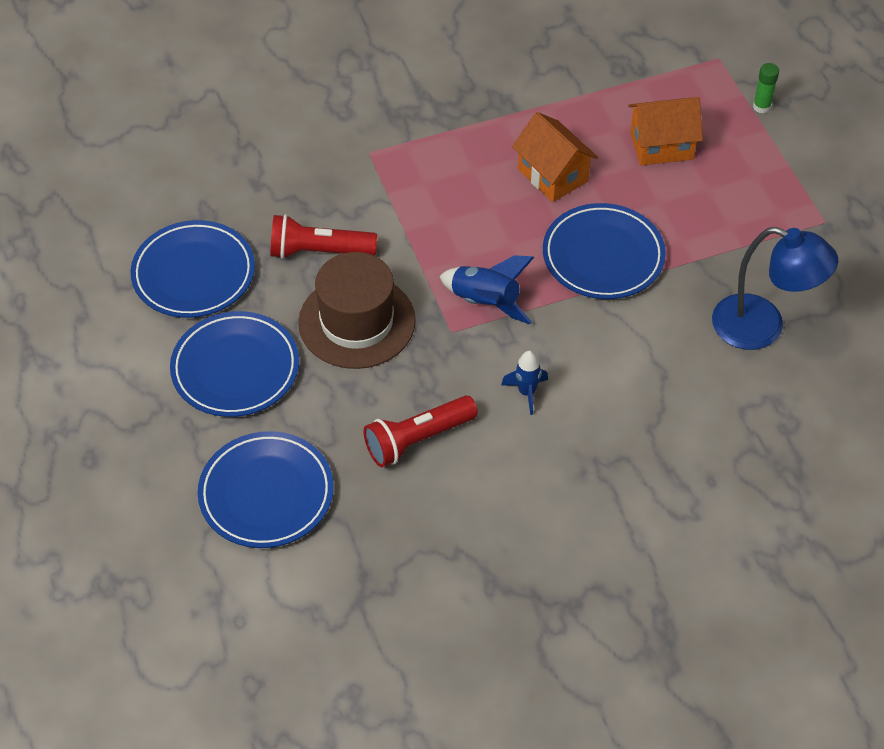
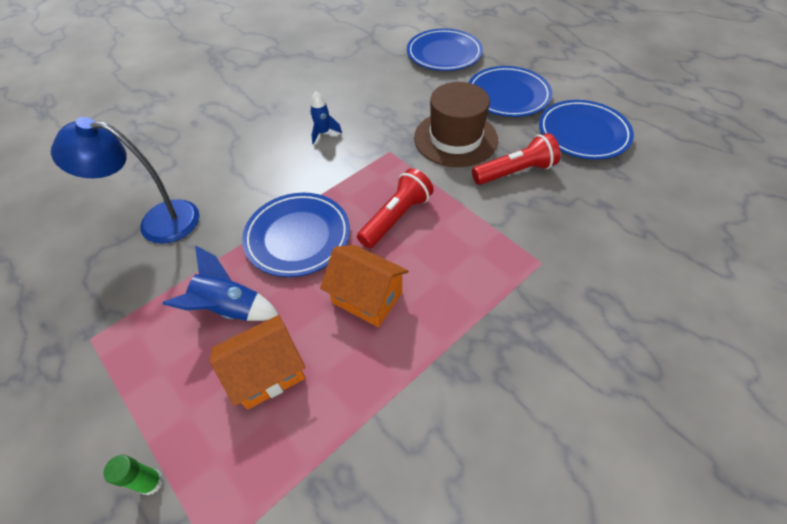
camera: 160 degrees right, 0 degrees up
(417, 439) = (378, 94): red flashlight -> red flashlight (396, 218)
(485, 302) = (375, 175): blue rocket -> blue rocket (230, 309)

